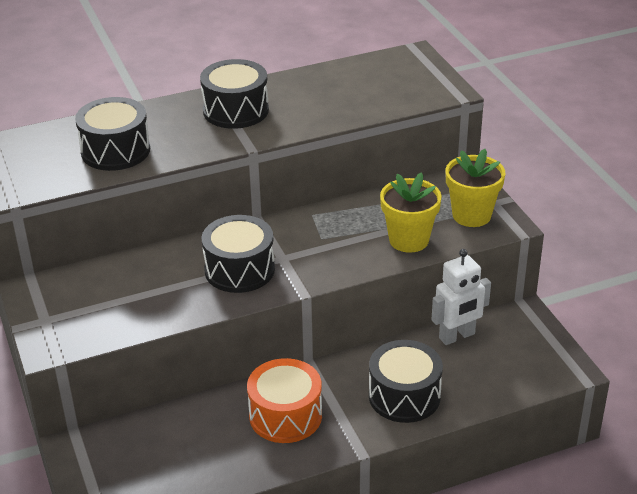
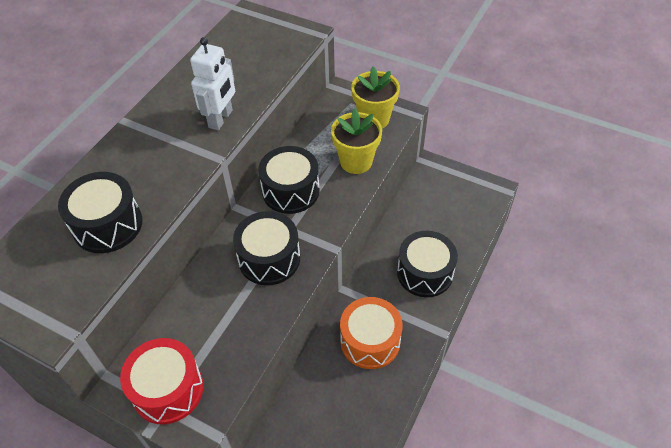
camera: 40 degrees left, 15 degrees up
(59, 310) = (168, 389): none -> red drum
(236, 110) = (168, 131): black drum -> black drum (290, 191)
(457, 336) = (411, 208): white robot -> white robot (221, 119)

